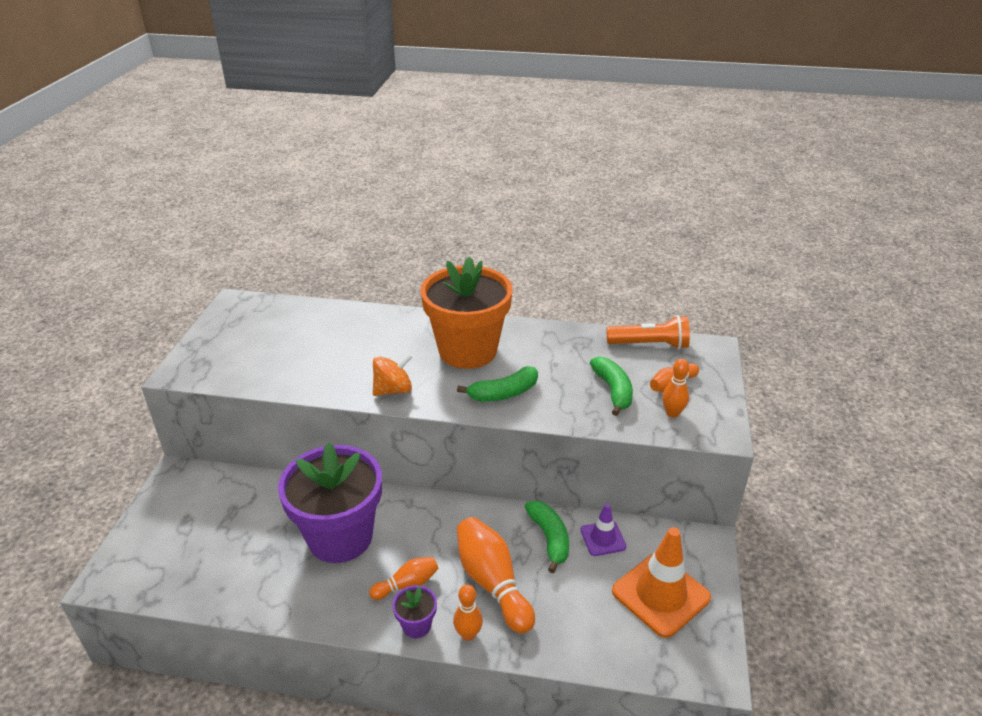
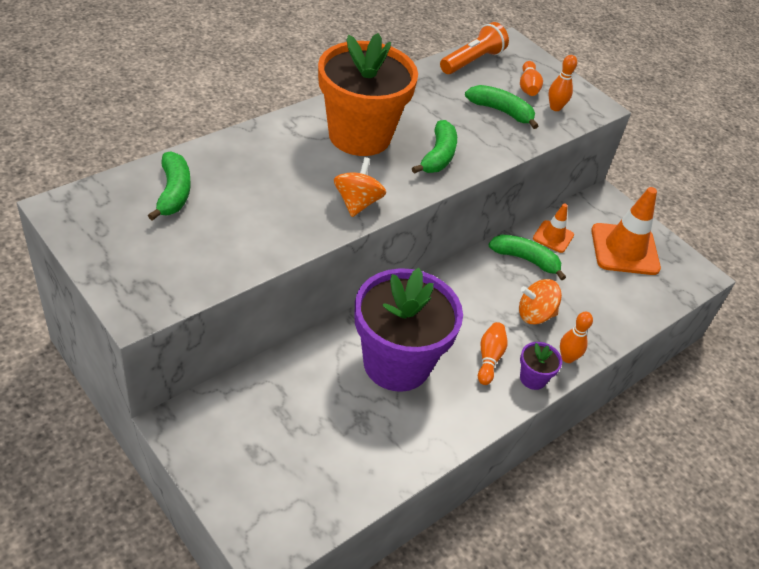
camera: 55 degrees left, 10 degrees up
(299, 324) = (173, 193): none -> green banana
(492, 583) = (535, 314): orange bowling pin -> orange spinning top
(603, 538) = (553, 237): purple traffic cone -> orange traffic cone

